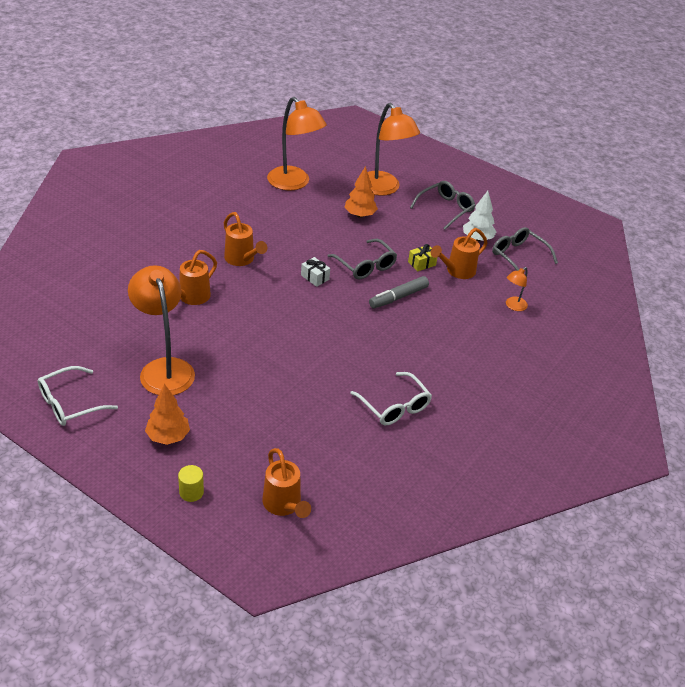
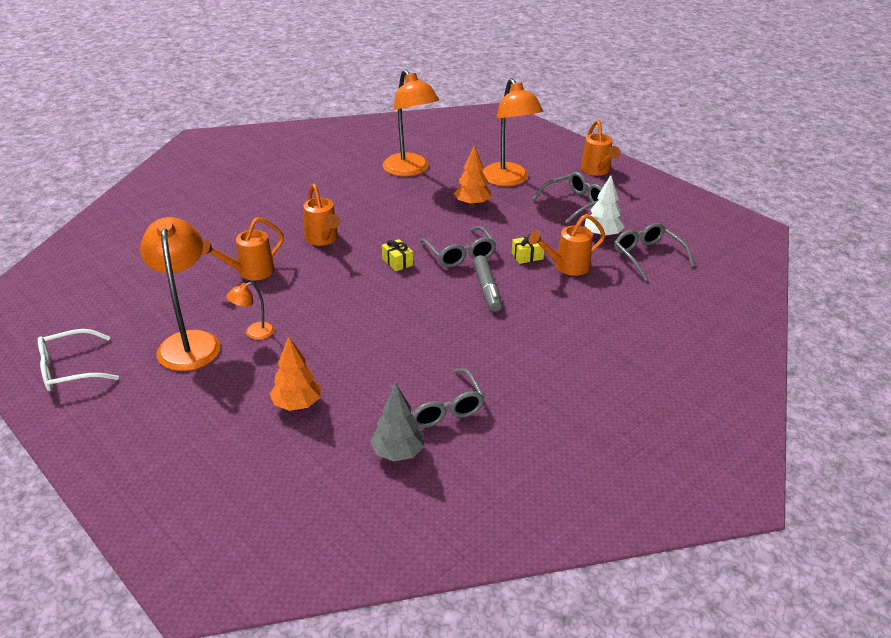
camera: 15 degrees right, 5 degrees down
(168, 436) = (160, 415): orange tree -> orange tree (297, 404)
(191, 492) = (158, 480): yellow cylinder -> none
(284, 505) = (260, 508): orange watering can -> orange watering can (597, 171)
(315, 277) = (397, 262): white gift -> yellow gift
(374, 448) = (398, 452): none -> grey tree
(394, 406) = (440, 407): white glasses -> grey glasses
(398, 297) = (487, 289): grey marker -> grey marker turned 75 degrees counterclockwise
(513, 306) = (625, 308): orange lamp -> orange lamp (254, 333)

